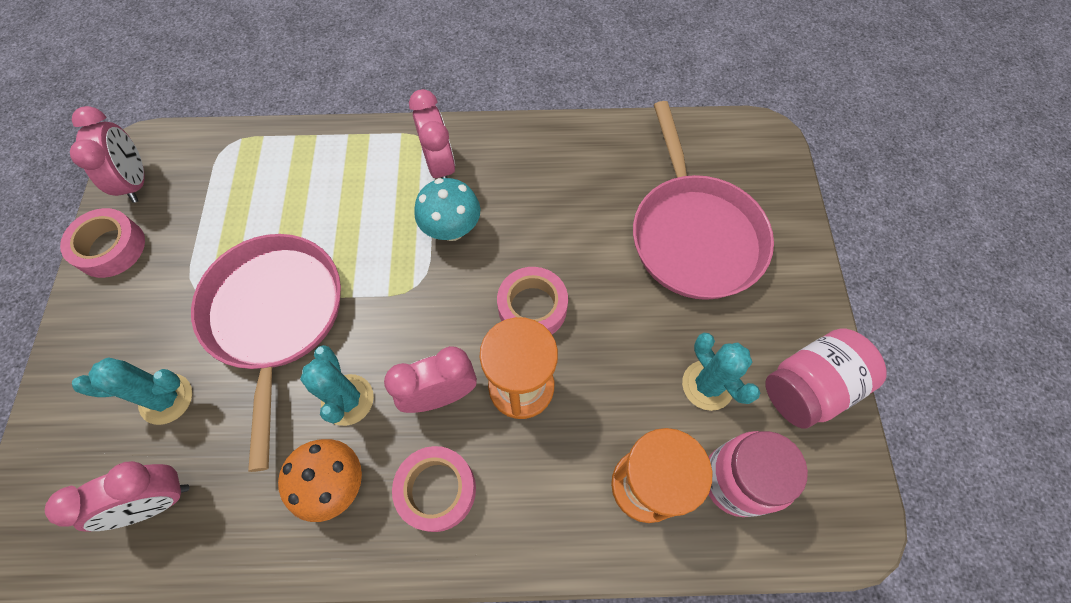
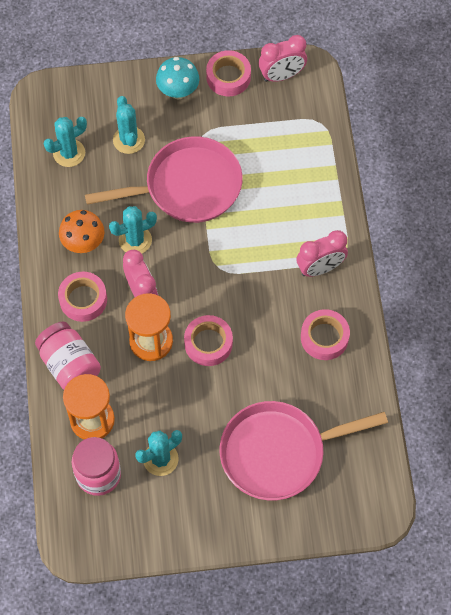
camera: 85 degrees right, 0 degrees up
(157, 502) = (69, 153): pink clock -> turquoise cactus
(452, 229) = (265, 284): turquoise mushroom -> turquoise mushroom (178, 91)
(537, 170) = (324, 337): none -> pink tape
(809, 387) = (164, 527): pink jar -> pink jar (70, 365)

